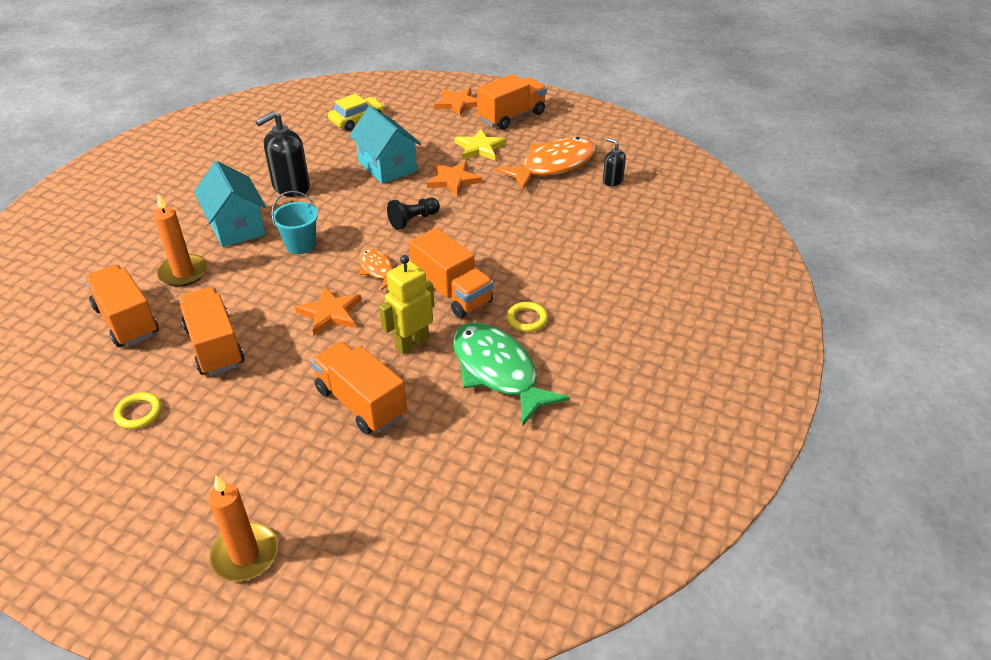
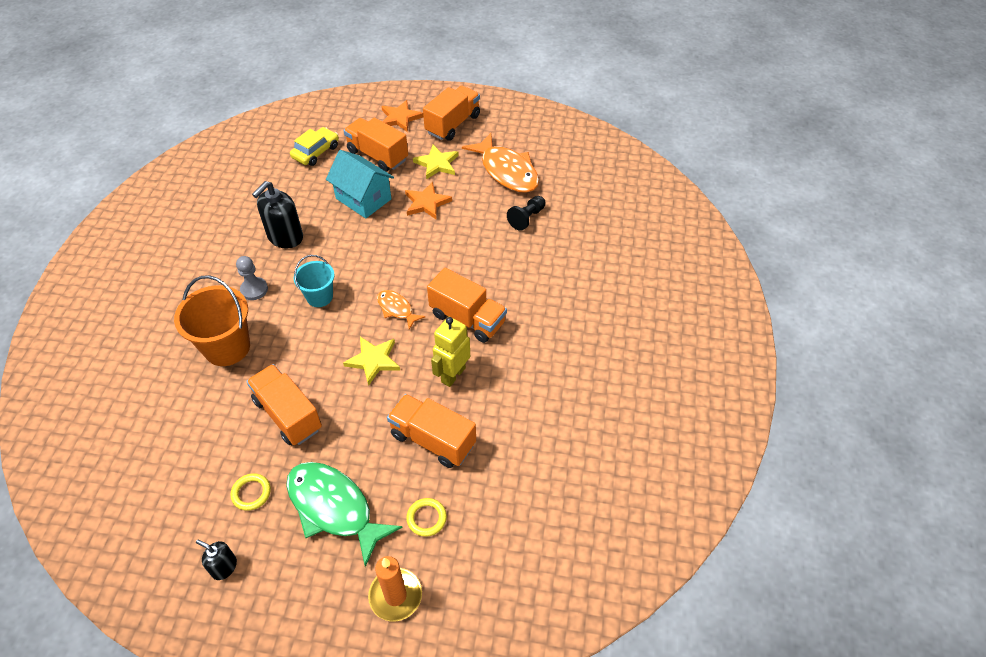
camera: 15 degrees left, 10 degrees up
(127, 321) = (198, 407): orange truck -> orange truck (377, 155)
(183, 273) = (227, 347): orange candle -> orange bucket
(237, 227) = (254, 289): turquoise house -> grey pawn
(330, 313) = (373, 360): orange star -> yellow star
(413, 220) = (408, 252): black pawn -> black pawn (527, 218)
(497, 371) = (531, 386): green fish -> green fish (334, 508)
(527, 319) = (537, 331): yellow ring -> yellow ring (426, 518)
(554, 165) = (507, 171): orange fish -> orange fish turned 105 degrees clockwise
(612, 181) = (561, 178): black soap dispenser -> black soap dispenser (224, 567)

